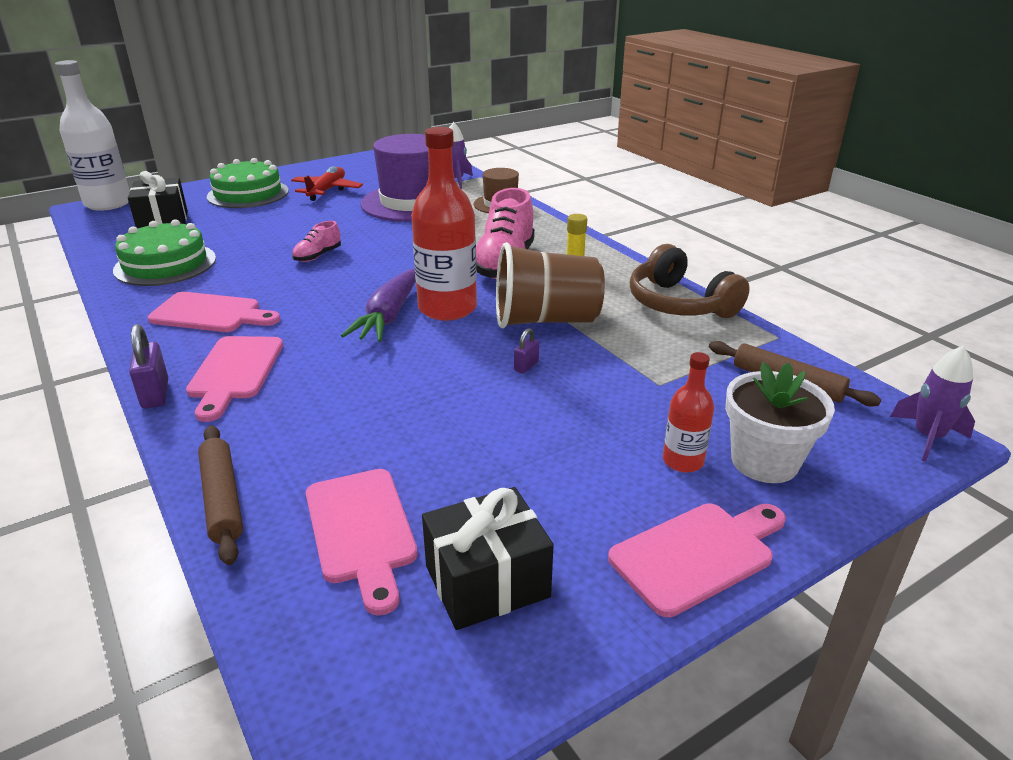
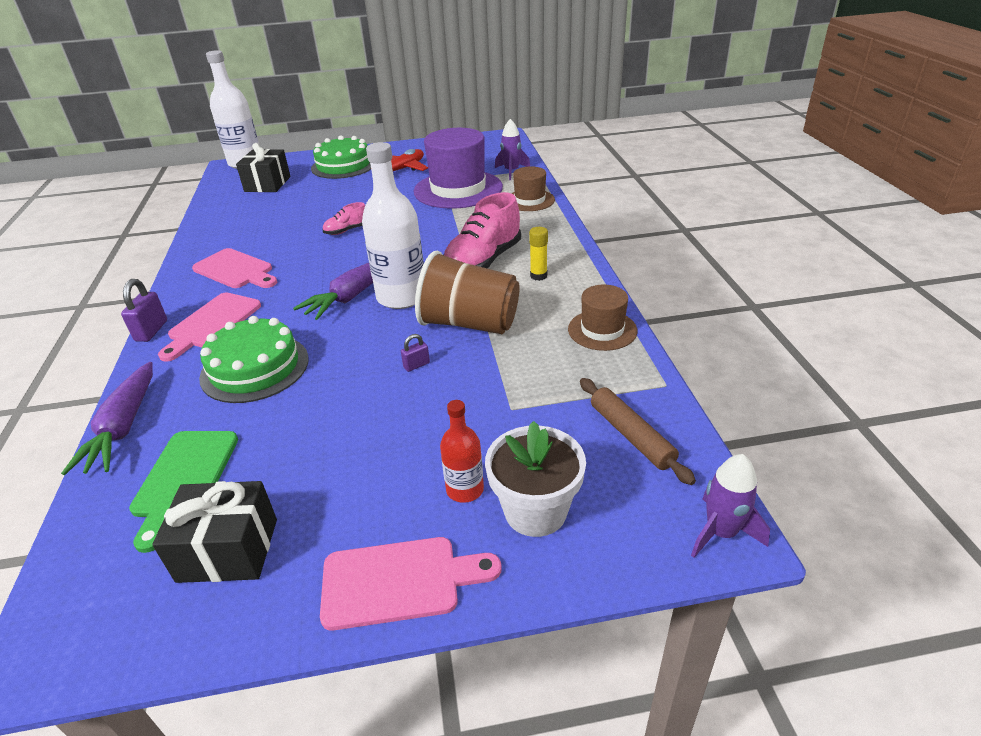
camera: 25 degrees right, 5 degrees up
(165, 264) = (240, 222): green cake -> green cake (255, 368)
(222, 499) = (123, 427): brown rolling pin -> purple carrot
(361, 531) = (184, 479): pink cutting board -> green cutting board
(447, 308) = (401, 297): red bottle -> white bottle
(680, 304) = (602, 330): brown headphones -> brown hat

